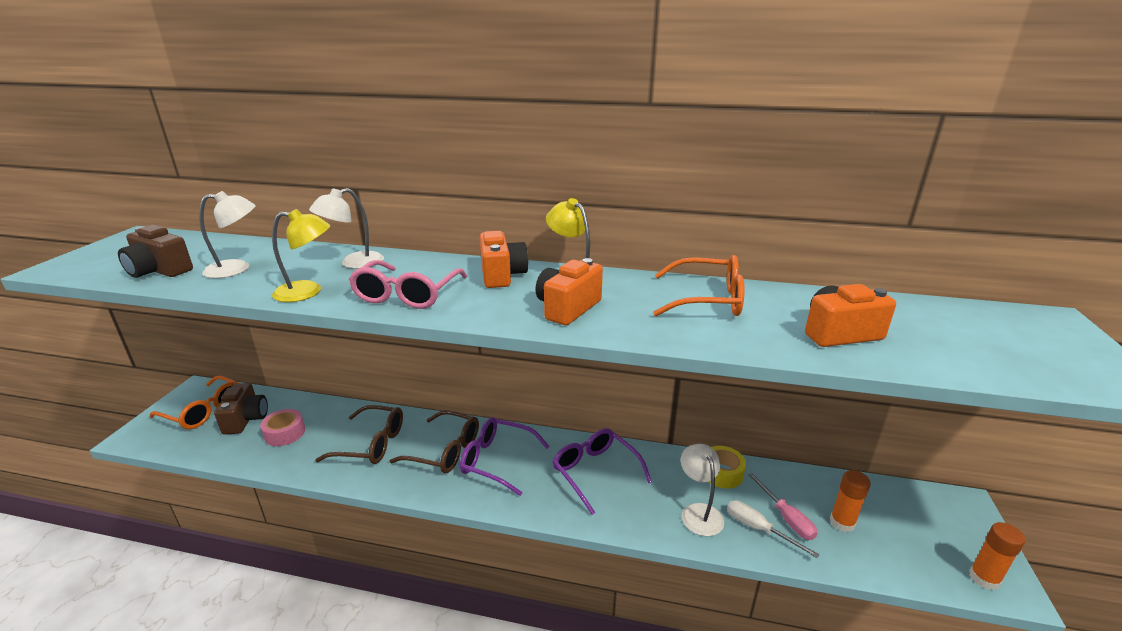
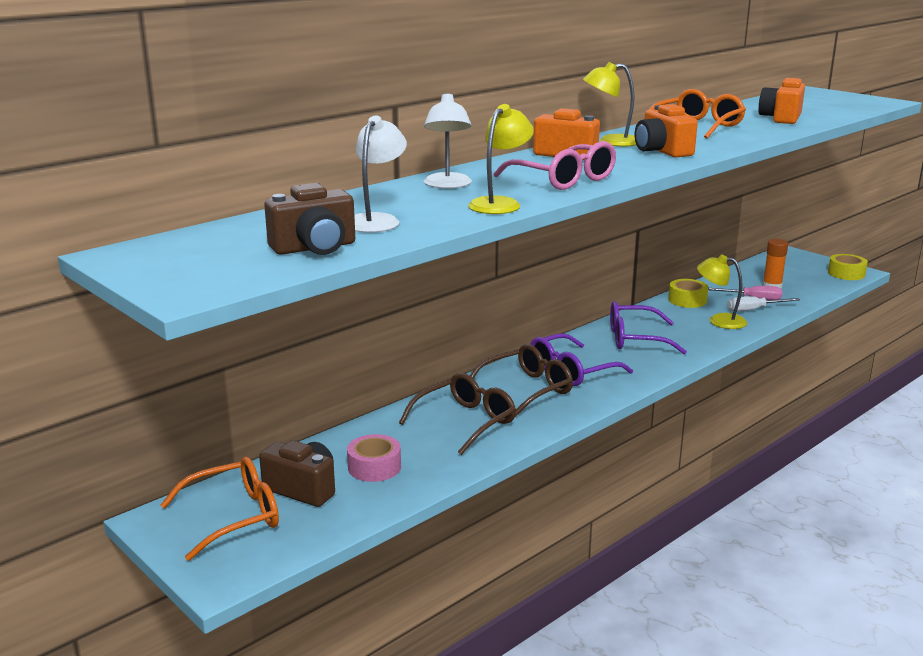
camera: 55 degrees left, 5 degrees down
(699, 512) = (719, 320): white lamp -> yellow lamp
(984, 578) = (846, 273): orange glue stick -> yellow tape

